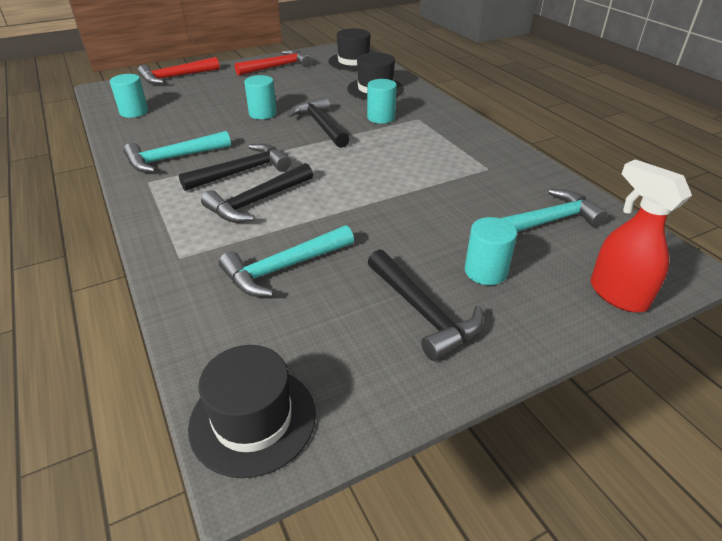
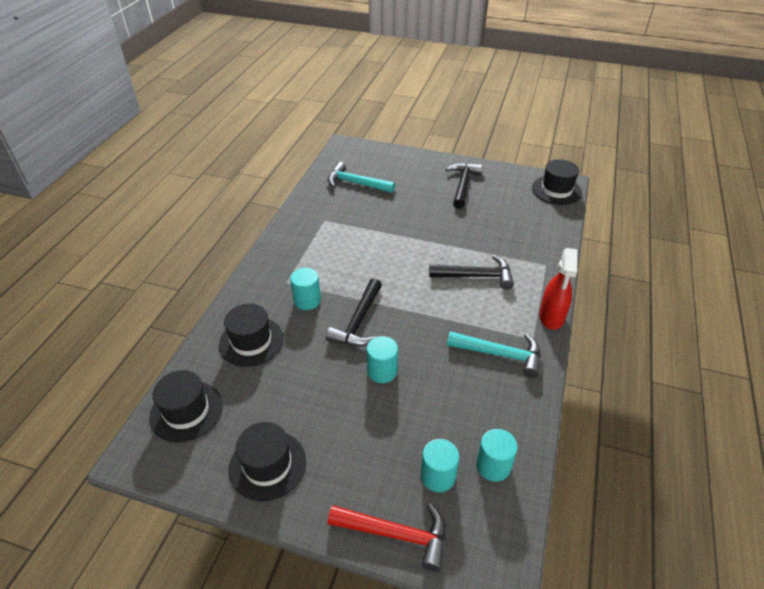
camera: 135 degrees left, 5 degrees up
(242, 172) = (463, 307): black hammer -> none
(277, 67) = (267, 465): red hammer -> black hat
(284, 268) = (499, 230): turquoise hammer -> none
(485, 271) = (417, 183): turquoise cylinder -> turquoise cylinder (438, 476)
(617, 294) = (386, 153): red spray bottle -> red spray bottle (551, 317)

